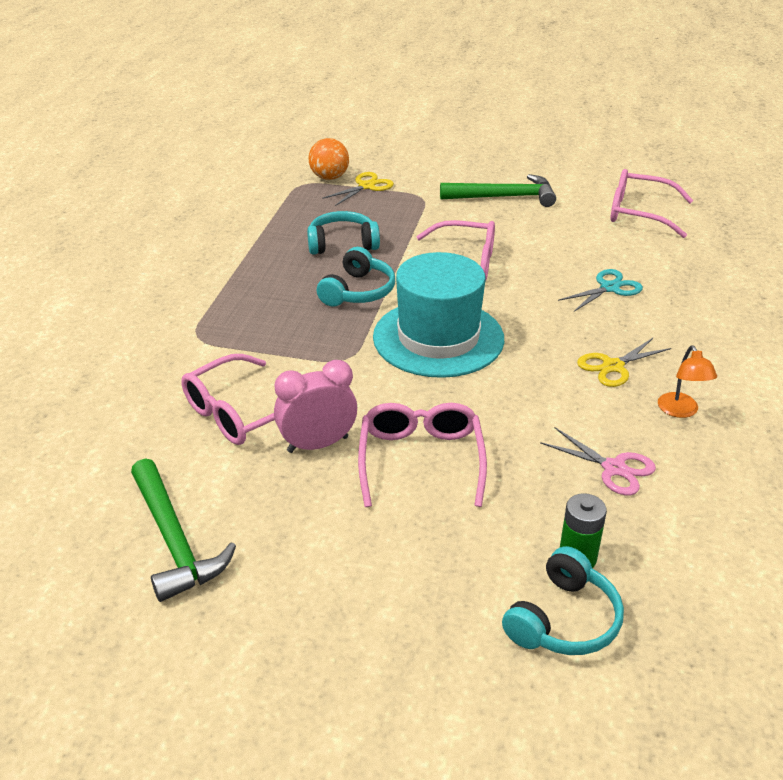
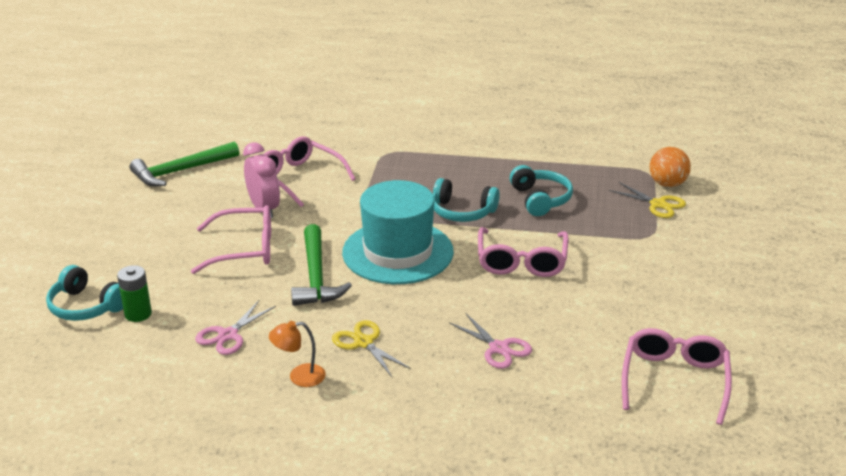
camera: 85 degrees right, 5 degrees down
(504, 197) = (672, 285): green hammer -> green hammer (316, 276)
(609, 288) = (498, 348): turquoise scissors -> pink scissors

